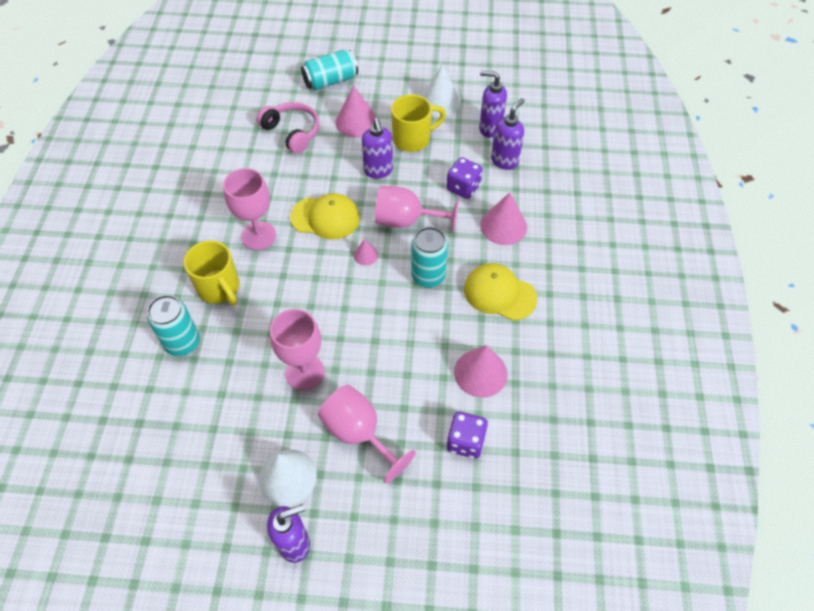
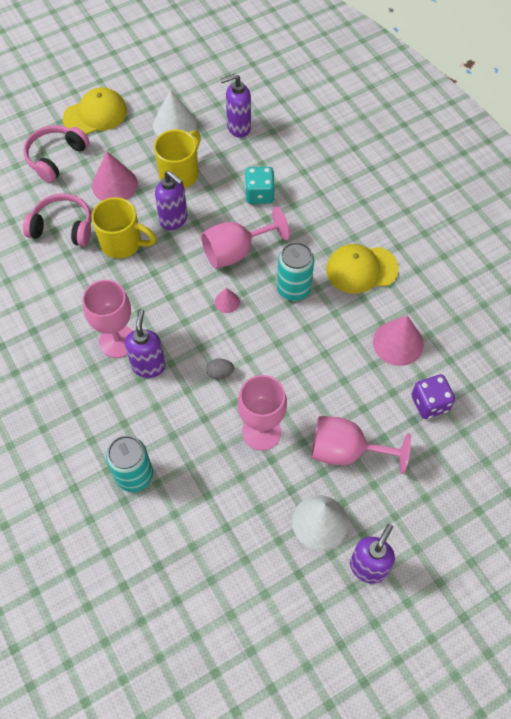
camera: 35 degrees left, 5 degrees up
(219, 288) = (124, 408): yellow mug -> yellow mug (123, 243)
(312, 306) = (220, 373): none -> grey egg
(325, 217) = (164, 289): yellow cap -> yellow cap (95, 114)
(330, 81) = (56, 157): turquoise can -> pink headphones
(463, 187) = (259, 194): purple dice -> turquoise dice
(503, 226) = (319, 210): pink cone -> none
(504, 161) = (274, 151): purple soap dispenser -> purple soap dispenser (148, 366)

